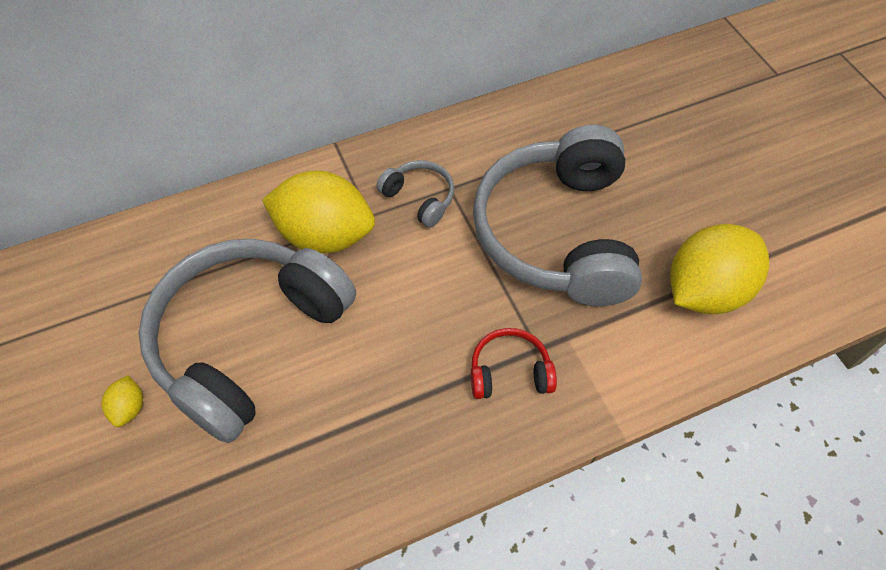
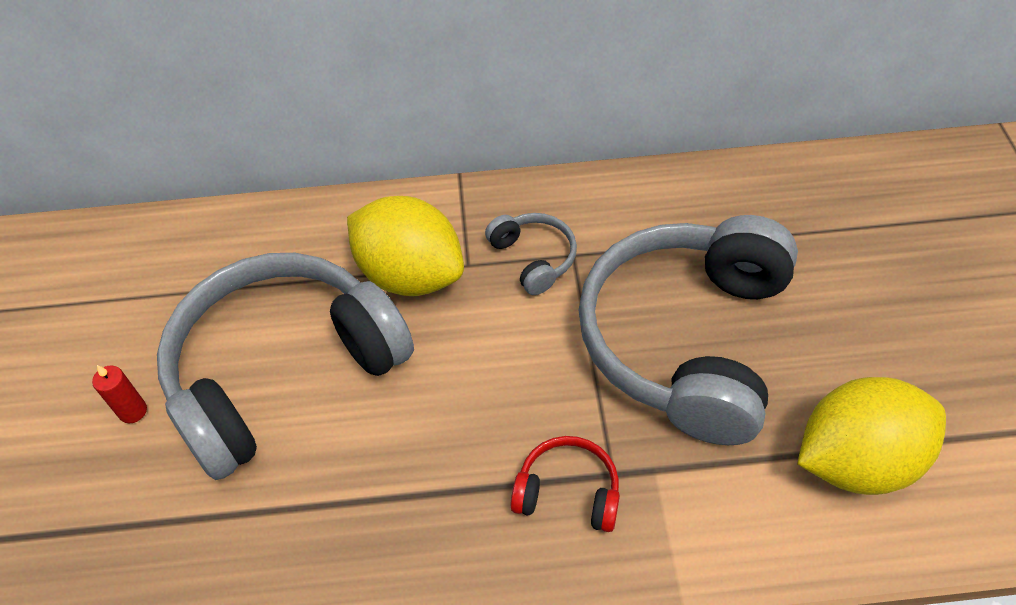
camera: 20 degrees right, 5 degrees down
(129, 407) = (133, 411): yellow lemon -> red candle

